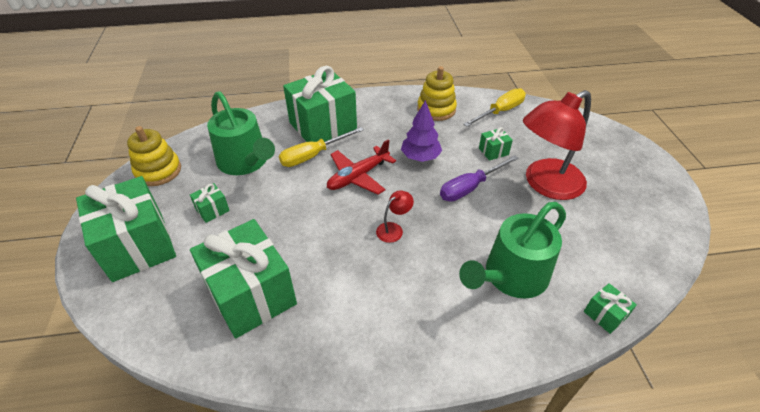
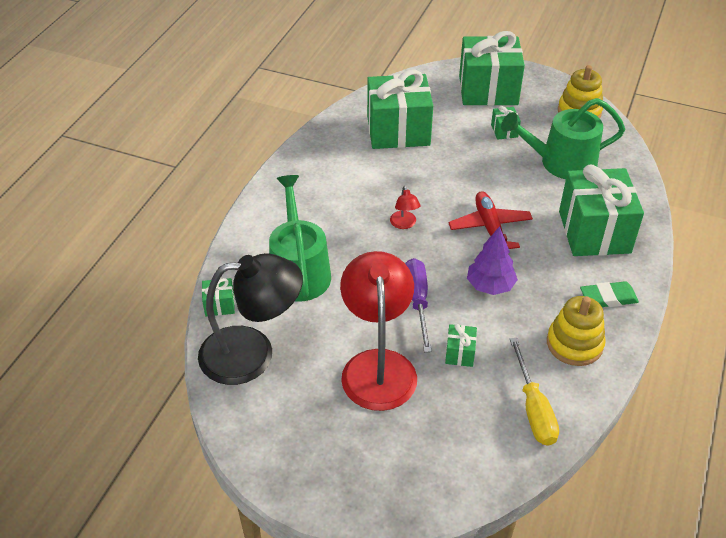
camera: 120 degrees right, 0 degrees up
(313, 155) = (543, 208): yellow screwdriver -> none
(384, 106) = (608, 298): none -> green eraser
(617, 260) = (252, 353): none -> black lamp

